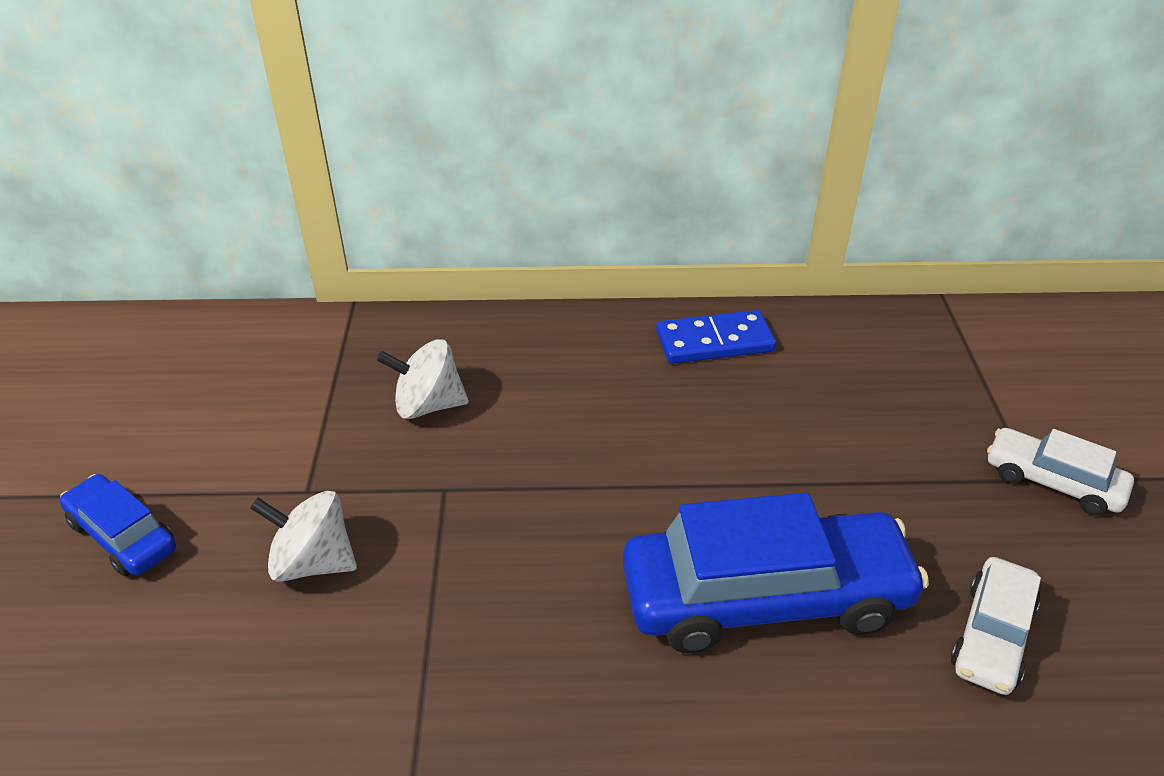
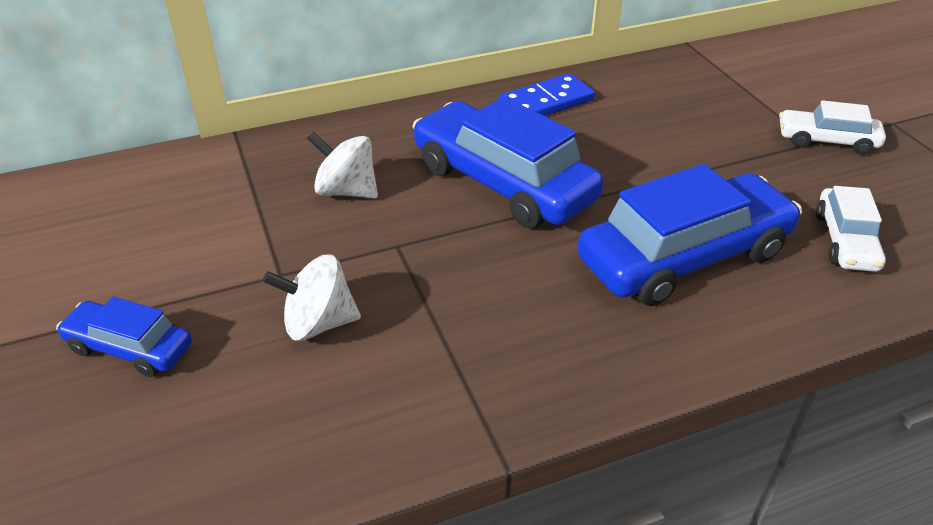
camera: 20 degrees left, 0 degrees up
(428, 405) = (346, 191): white spinning top -> white spinning top turned 45 degrees clockwise
(604, 439) = (503, 183): none -> blue car

